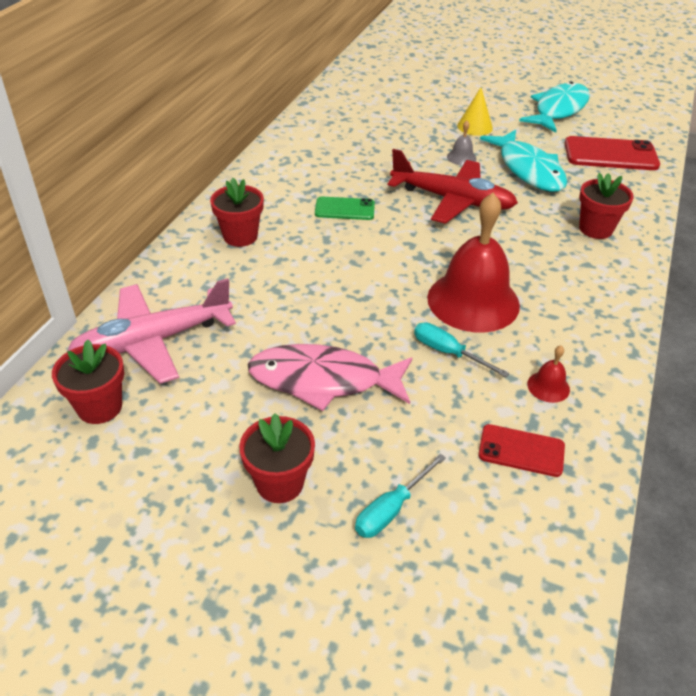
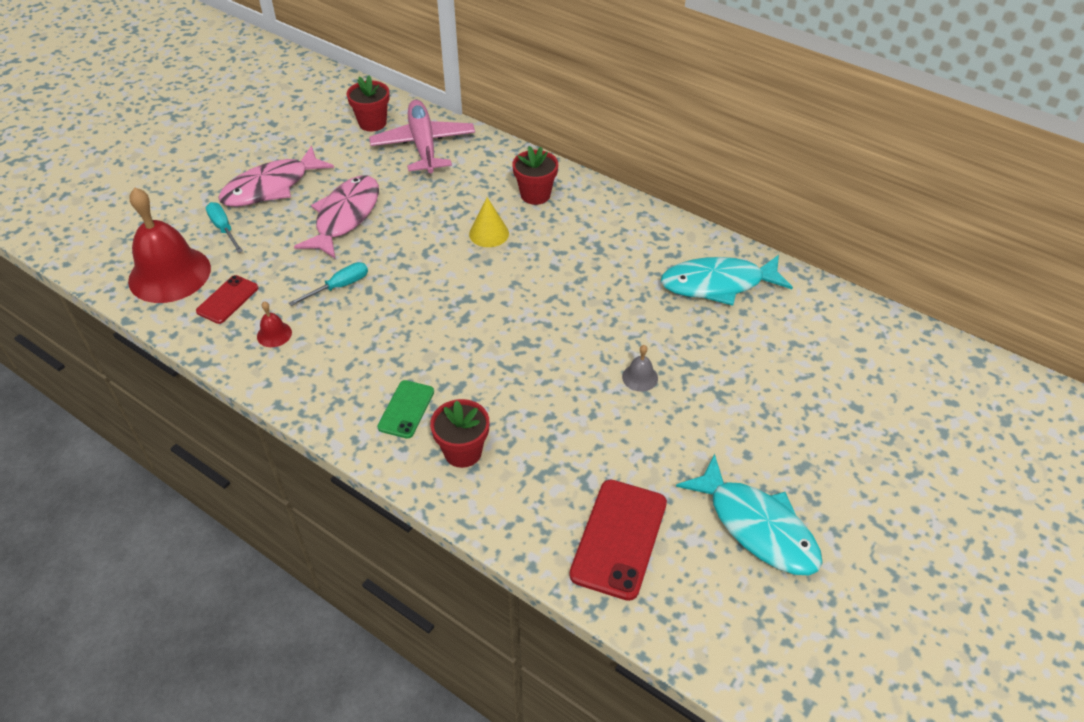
camera: 105 degrees right, 5 degrees up
(280, 483) = (271, 187): red flower pot -> pink fish
(344, 209) = (559, 263): green phone -> green phone (406, 409)
(452, 200) = (553, 345): red plane -> none
(473, 301) = (391, 318): red bell -> red bell (169, 274)
(475, 126) = (715, 412): yellow cone -> yellow cone (489, 233)
(528, 169) = (599, 433): turquoise fish -> turquoise fish (718, 284)

